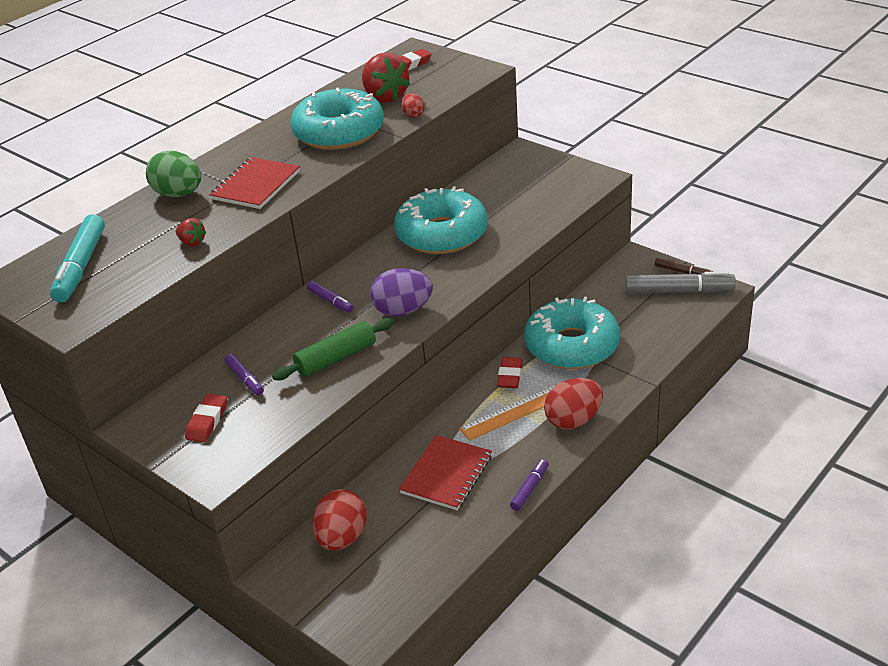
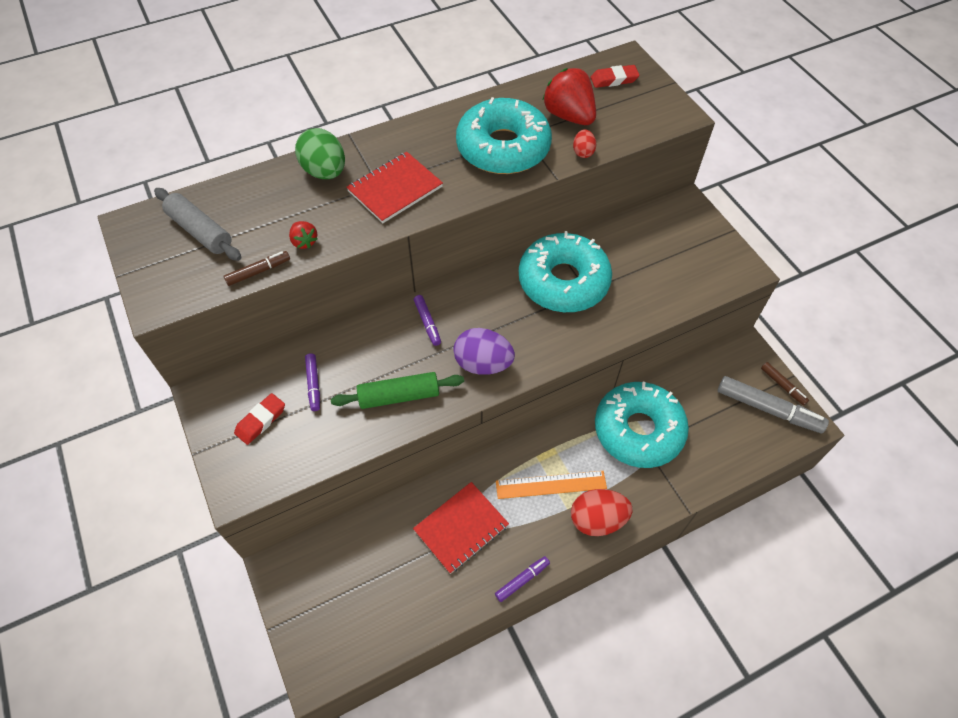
camera: 20 degrees right, 20 degrees up
(81, 267) = (200, 231): turquoise marker -> grey rolling pin
(160, 274) = (258, 272): none -> brown marker
(342, 538) = (346, 555): red egg -> none
(385, 97) = (569, 116): red strawberry -> red strawberry turned 150 degrees clockwise
(510, 376) = (567, 440): red eraser -> none

